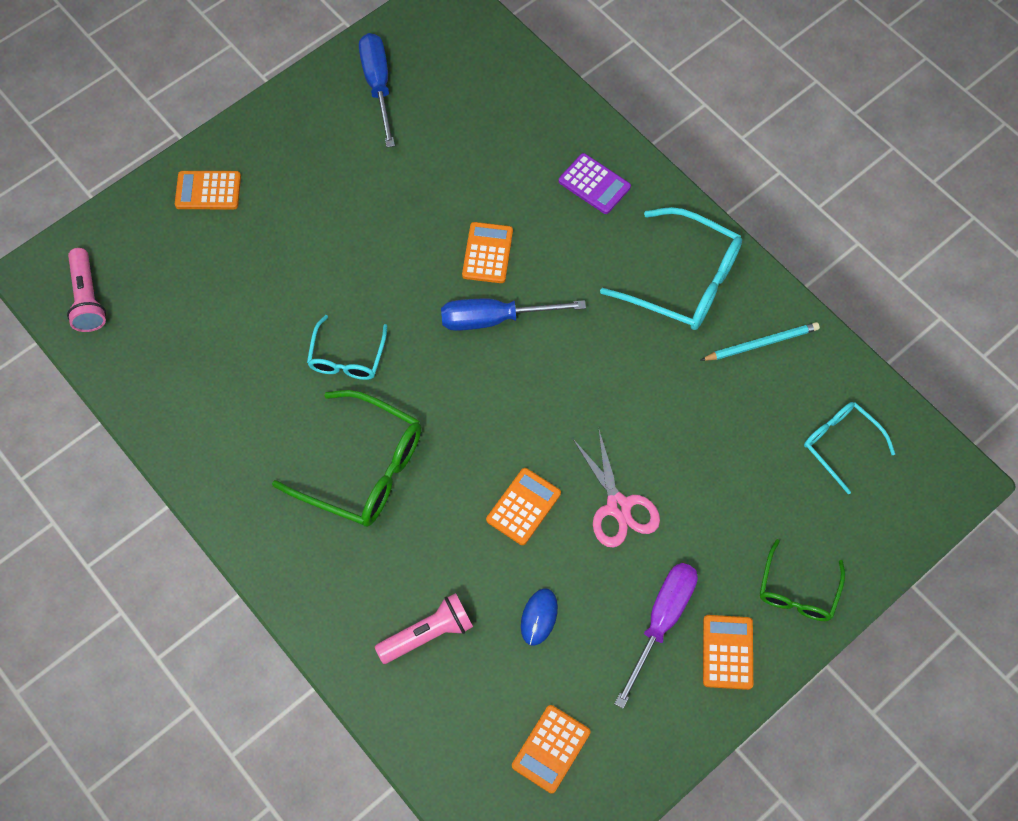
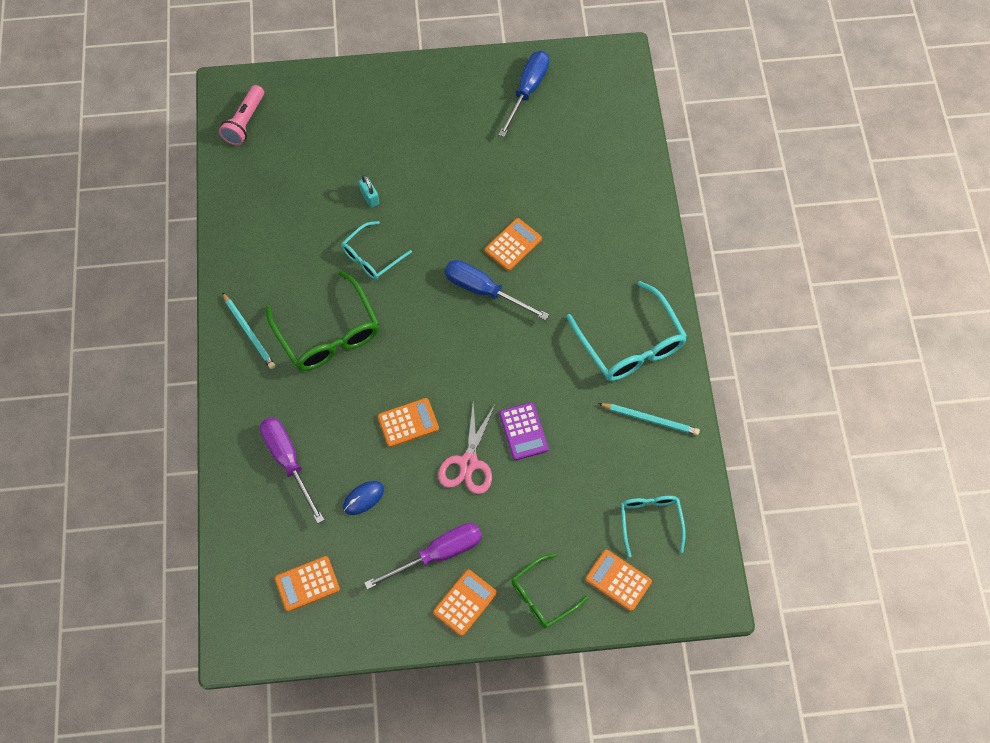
camera: 35 degrees right, 0 degrees up
(208, 191) = (367, 97): orange calculator -> orange calculator (618, 580)
(273, 523) = (249, 332): none -> turquoise pencil
(295, 296) = (369, 197): none -> turquoise padlock
(427, 633) = (288, 461): pink flashlight -> purple screwdriver
(594, 184) = (620, 242): purple calculator -> purple calculator (523, 431)

